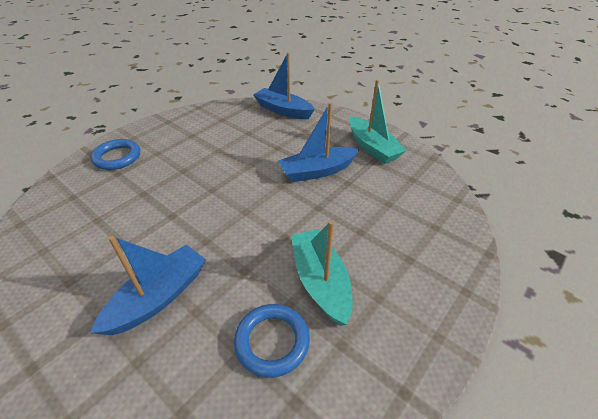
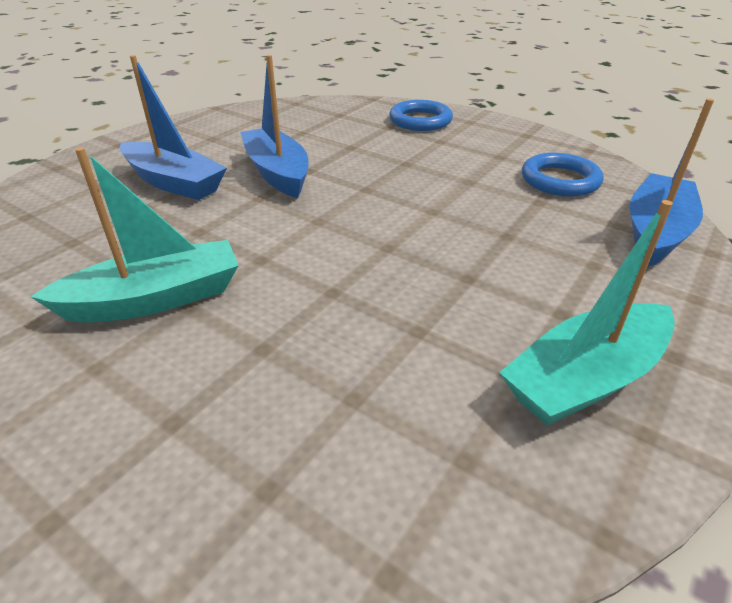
camera: 85 degrees right, 5 degrees down
(272, 341) = (73, 262): blue ring -> blue ring (560, 180)
(317, 171) = (445, 287): blue boat -> blue boat (277, 173)

